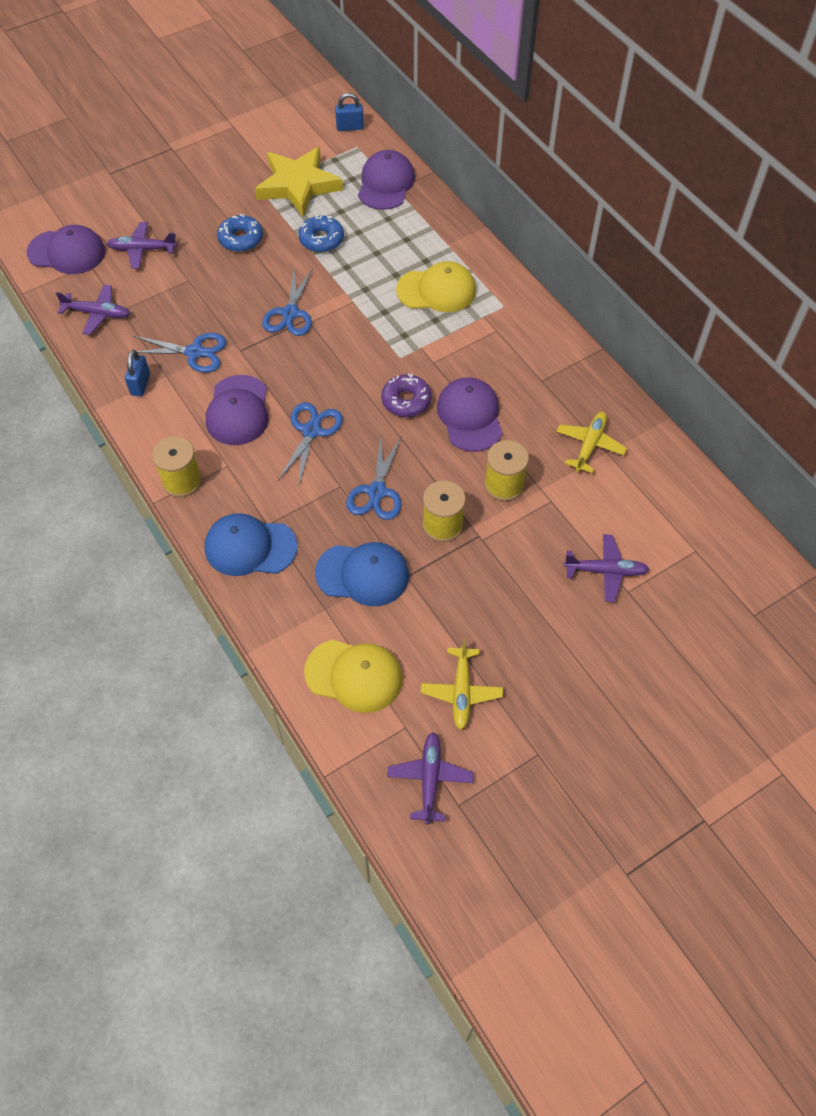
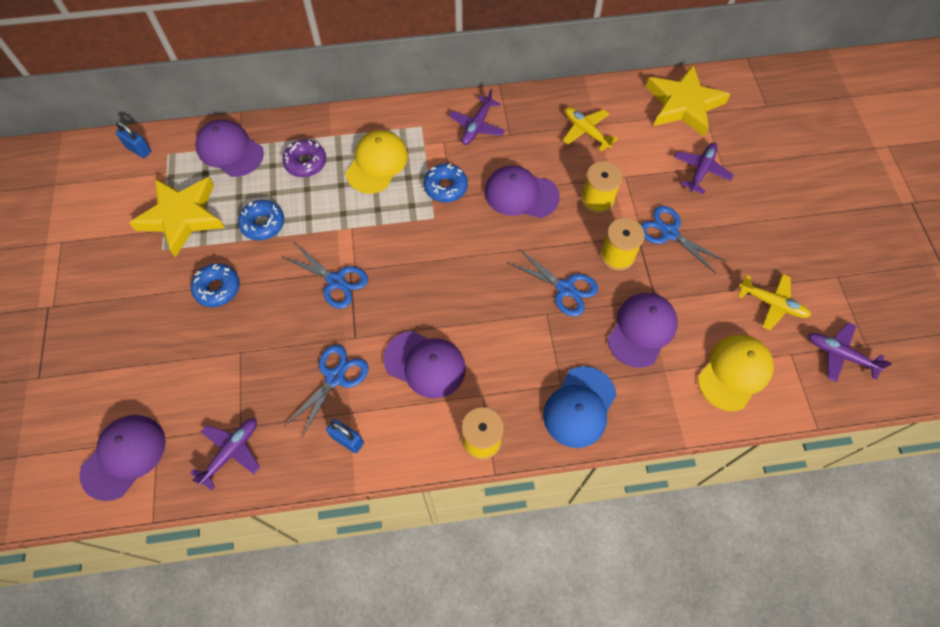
camera: 65 degrees left, 5 degrees up
(142, 250) = (171, 381): purple plane -> purple plane (477, 126)
(311, 431) = (478, 313): blue scissors -> blue scissors (669, 233)
(350, 127) = (139, 149): blue padlock -> blue padlock turned 75 degrees counterclockwise
(362, 574) = (642, 330): blue cap -> purple cap
(406, 401) = (482, 231): purple donut -> purple donut (305, 163)
(441, 353) = (446, 187): none -> blue donut
(693, 526) = (683, 105): none -> yellow star

